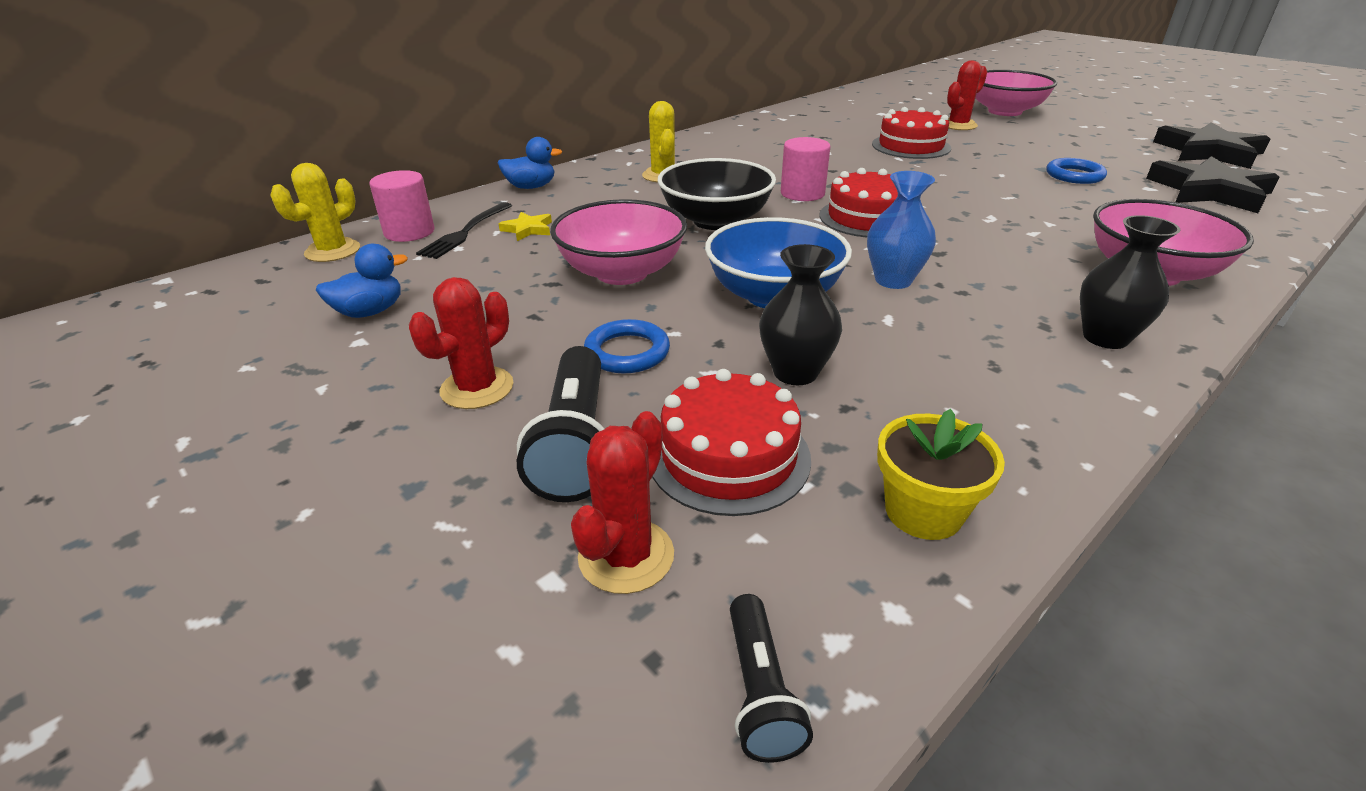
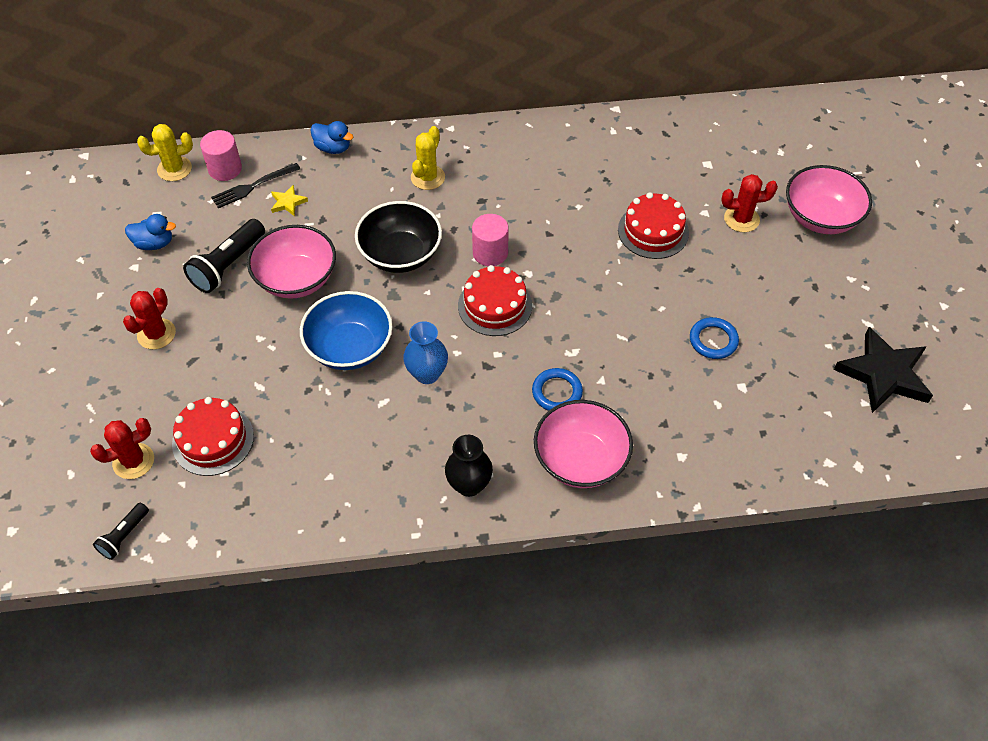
camera: 35 degrees right, 20 degrees up
(477, 388) = (156, 334): red cactus -> red cactus turned 45 degrees counterclockwise
(575, 443) = (165, 394): black flashlight -> black flashlight (228, 265)
(627, 352) = (237, 348): blue ring -> blue ring (557, 392)
(795, 372) = (293, 410): black vase -> none
(923, 511) = (250, 513): yellow flower pot -> none
(1209, 191) = (779, 417): black star -> none

